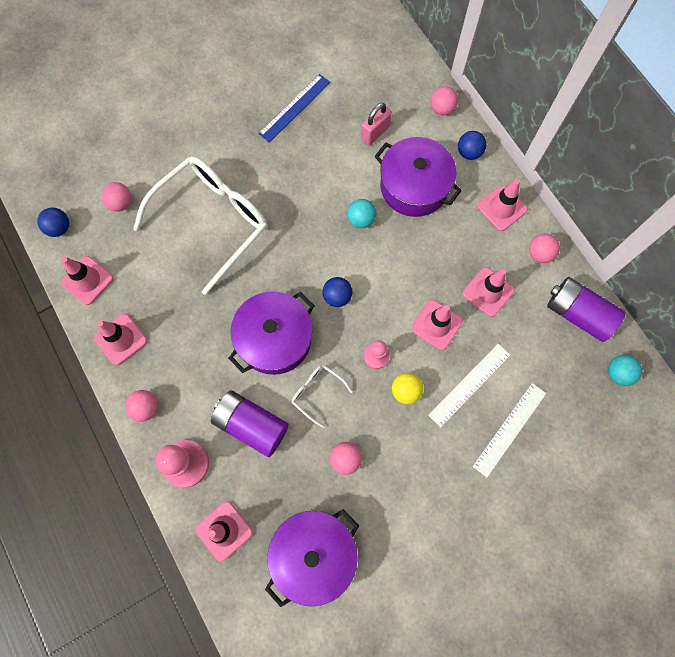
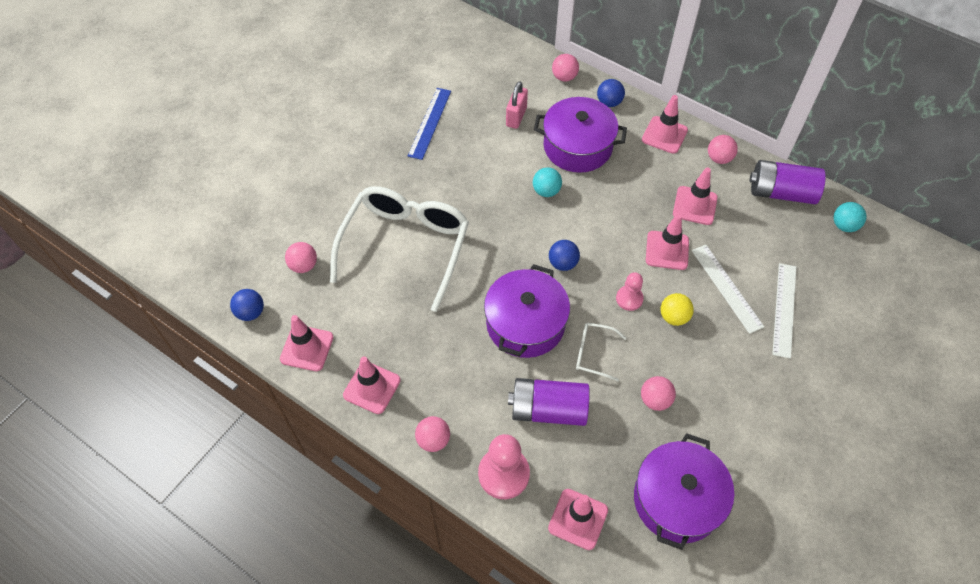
camera: 25 degrees left, 15 degrees down
(469, 385) = (727, 288): white ruler -> white ruler turned 45 degrees counterclockwise

